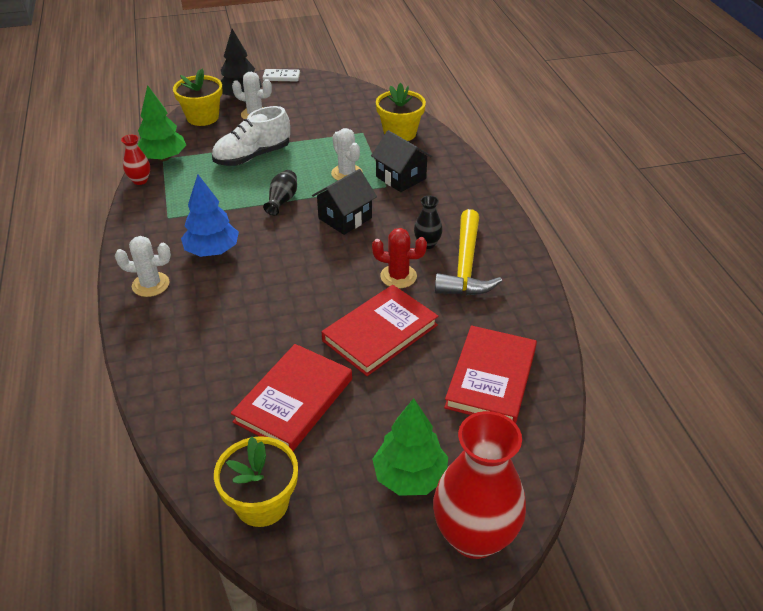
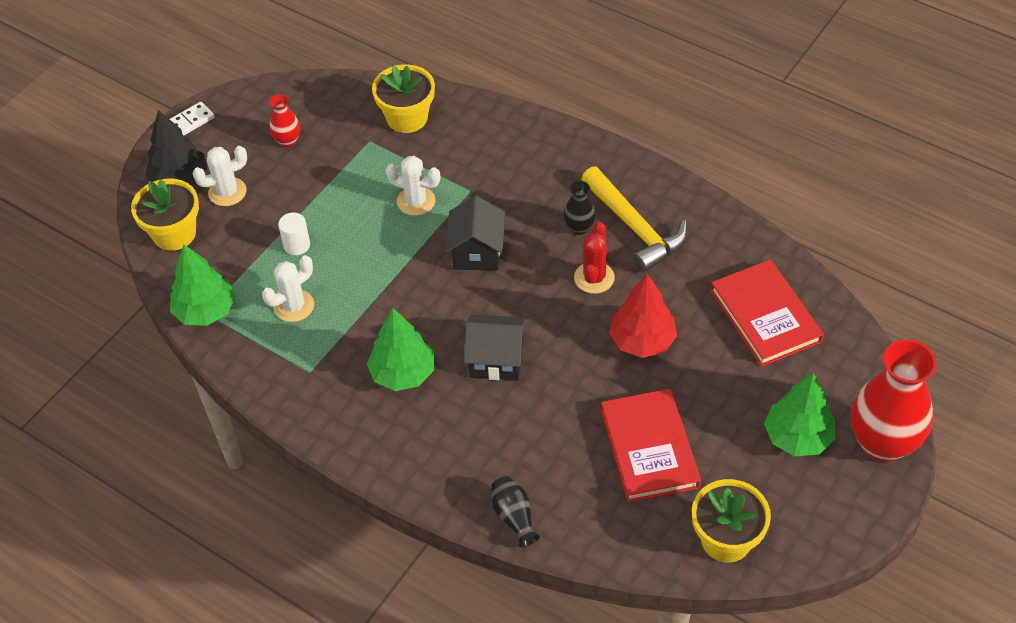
camera: 40 degrees left, 10 degrees up
(140, 180) = (220, 353): red vase -> red vase (287, 141)
(150, 284) = (394, 447): white cactus -> white cactus (294, 306)
(212, 251) = (403, 373): blue tree -> green tree
(252, 156) = (297, 245): white shoe -> white cylinder
(282, 200) = (394, 274): black vase -> black vase (514, 517)
(380, 333) = (642, 341): red book -> red tree
(398, 276) = (594, 278): red cactus -> red cactus turned 45 degrees counterclockwise
(401, 177) = (472, 171): black house -> black house (496, 360)

